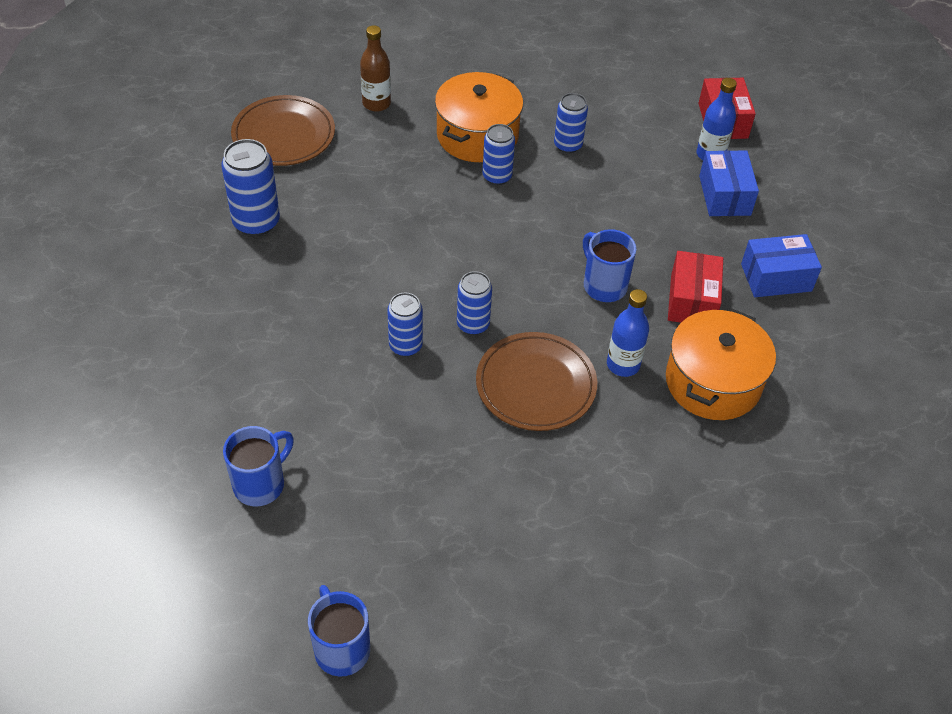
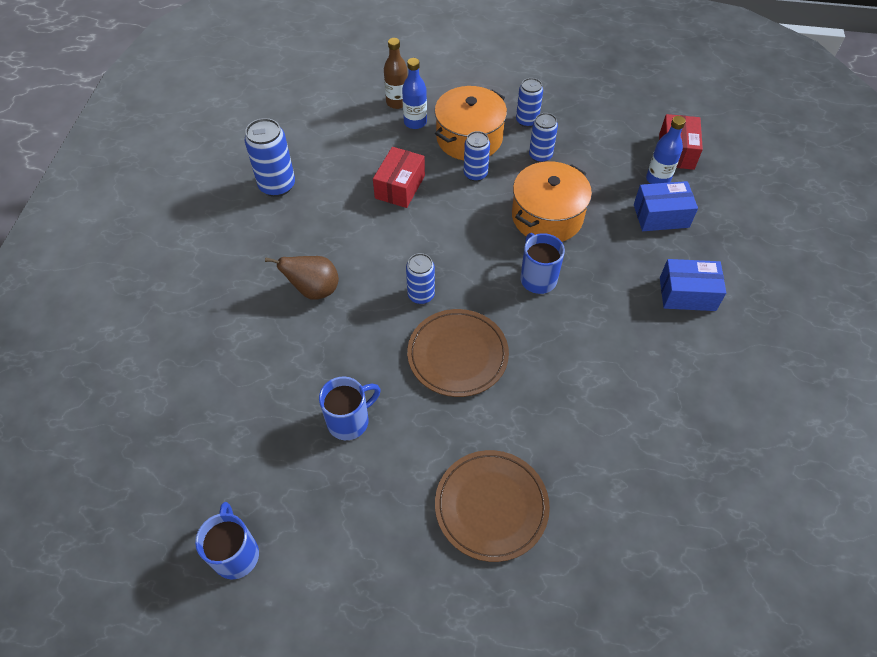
camera: 15 degrees right, 5 degrees up
(260, 484) = (216, 401): blue mug -> blue mug (349, 421)
(284, 135) = (319, 118): brown plate -> brown plate (491, 506)
(342, 338) = (314, 290): none -> brown pear
(405, 346) = (362, 304): blue can -> blue can (527, 121)
(623, 364) = (535, 349): blue bottle -> blue bottle (415, 122)
(692, 300) = (609, 303): red box -> red box (400, 187)
(713, 382) = (608, 377): orange pot -> orange pot (547, 216)
(724, 195) = (661, 216): blue box -> blue box turned 75 degrees clockwise

